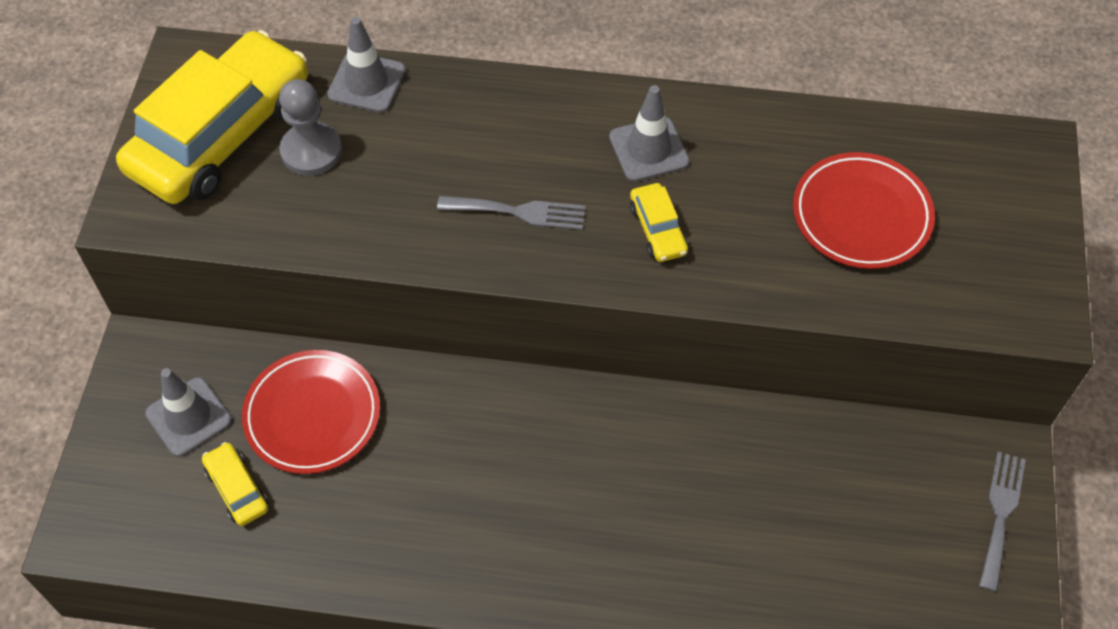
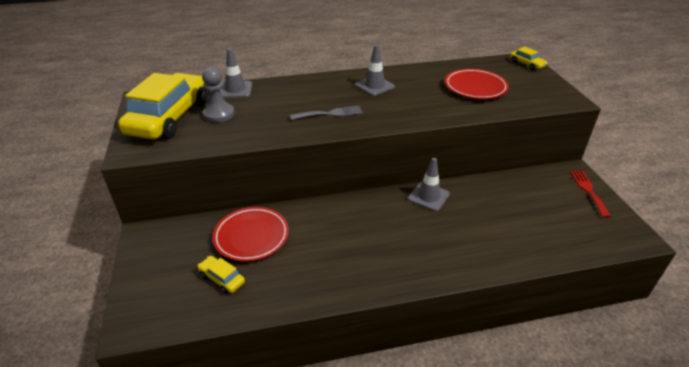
camera: 20 degrees left, 20 degrees down
(188, 417) = (182, 254): grey traffic cone -> grey traffic cone (428, 196)
(658, 229) = (395, 107): yellow car -> yellow car (527, 64)
(1000, 514) = (588, 191): grey fork -> red fork

